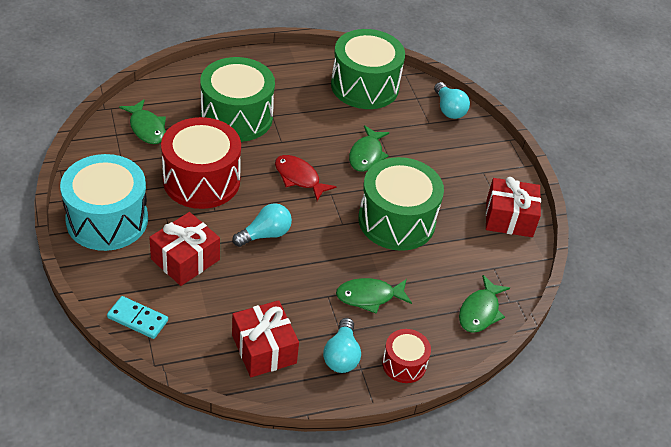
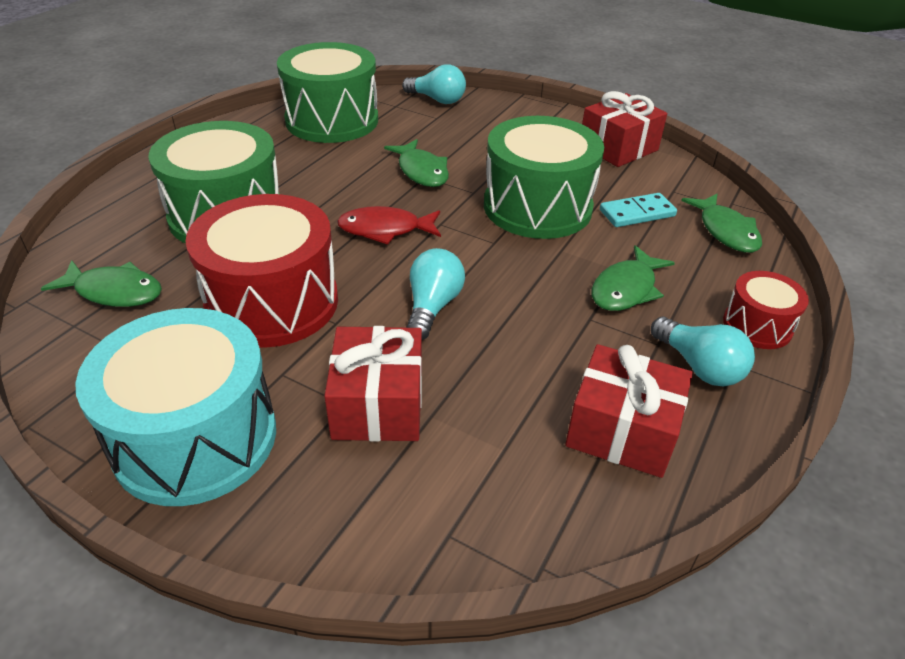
camera: 40 degrees left, 5 degrees down
(137, 319) = (422, 536): turquoise domino -> turquoise domino (637, 213)

